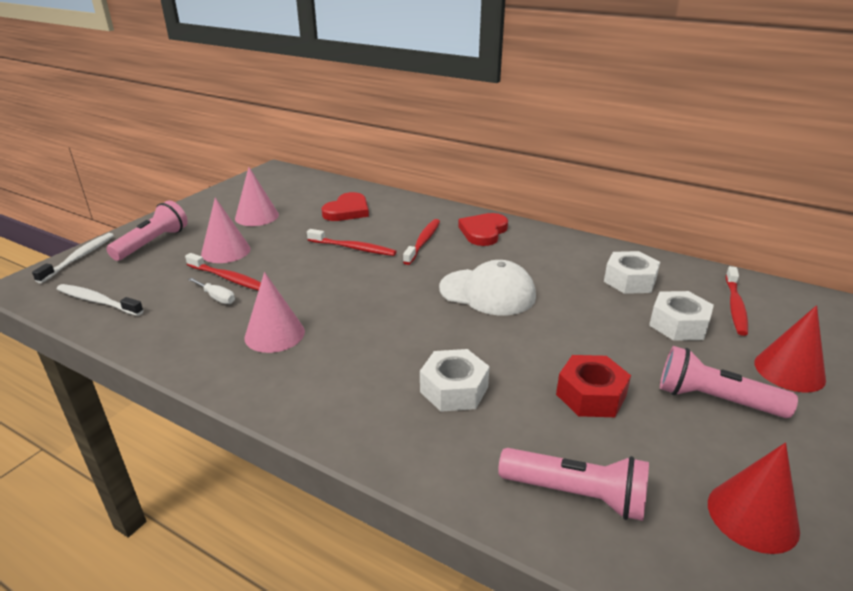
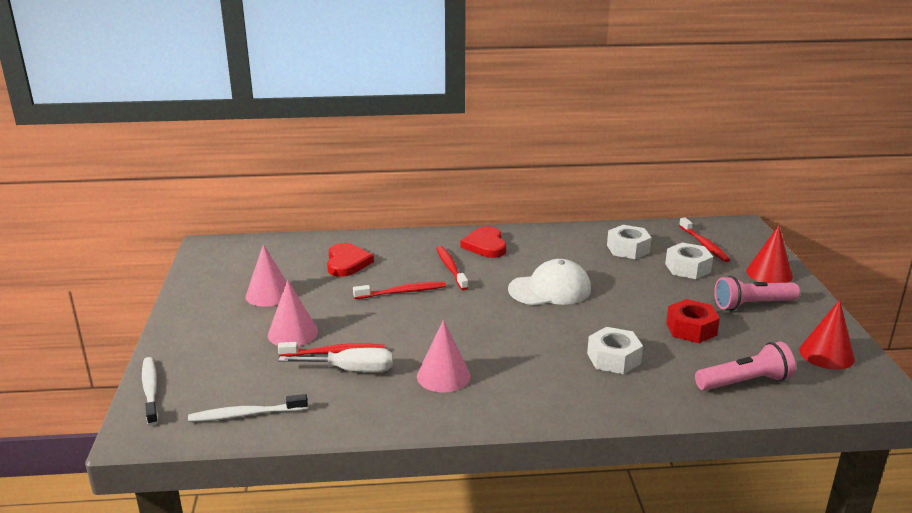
camera: 35 degrees left, 5 degrees down
(152, 243) = (205, 351): pink flashlight -> none
(217, 298) = (351, 370): white screwdriver -> white screwdriver, size x1.72

